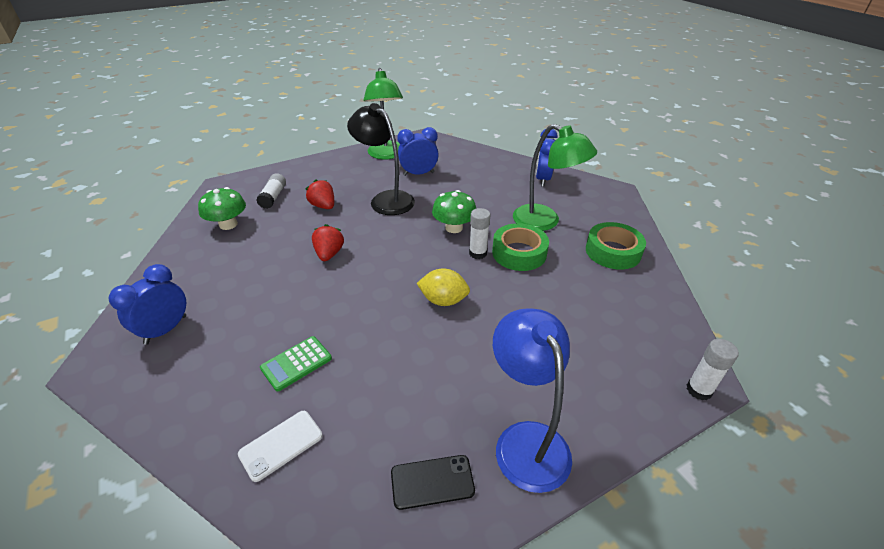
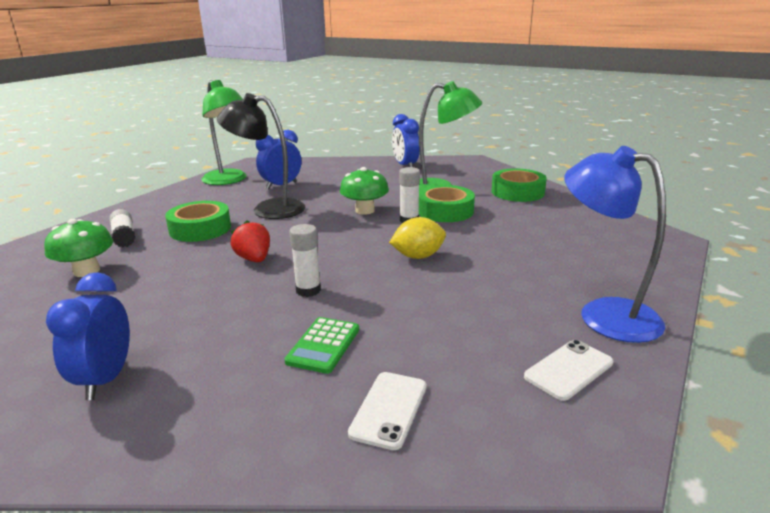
camera: 30 degrees left, 15 degrees down
(323, 206) = (200, 229): red strawberry -> green tape
(432, 481) = (568, 369): black phone -> white phone
(699, 390) = (675, 245): white glue stick -> white glue stick (308, 290)

